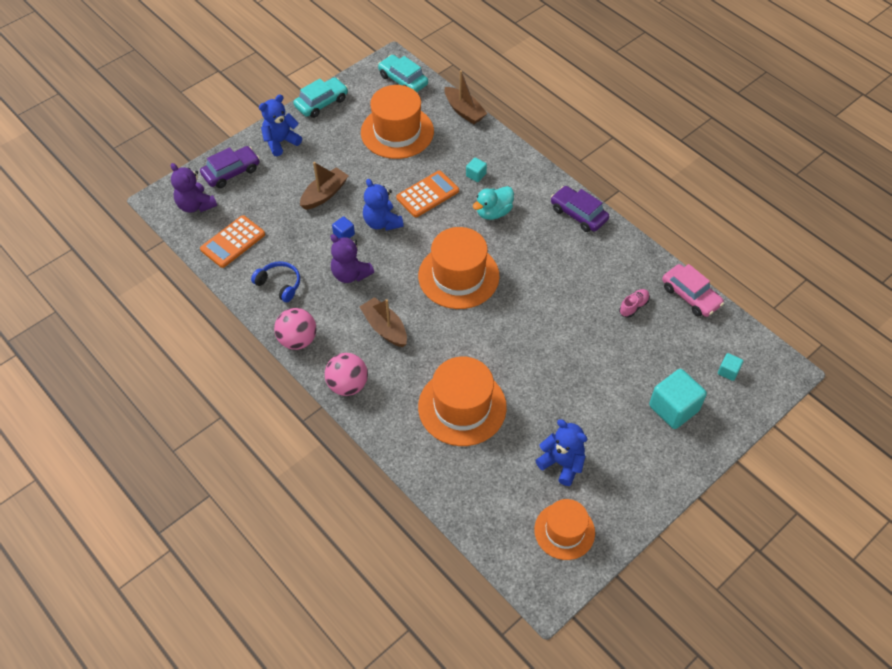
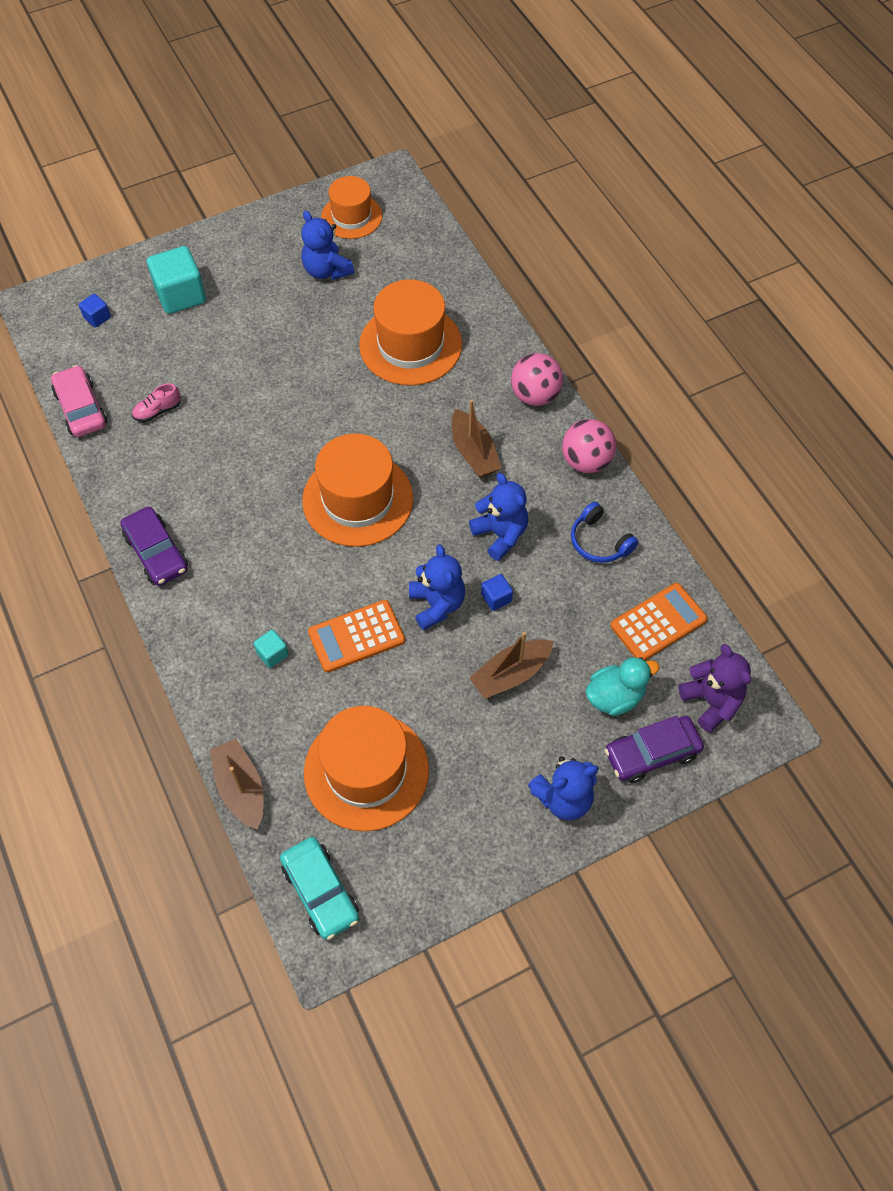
camera: 165 degrees left, 5 degrees up
(321, 103) = (479, 872): turquoise car -> none
(350, 274) = (500, 534): purple teddy bear -> blue teddy bear
(493, 212) = (273, 583): turquoise duck -> turquoise duck (615, 696)
(728, 371) = (97, 317): turquoise cube -> blue cube

